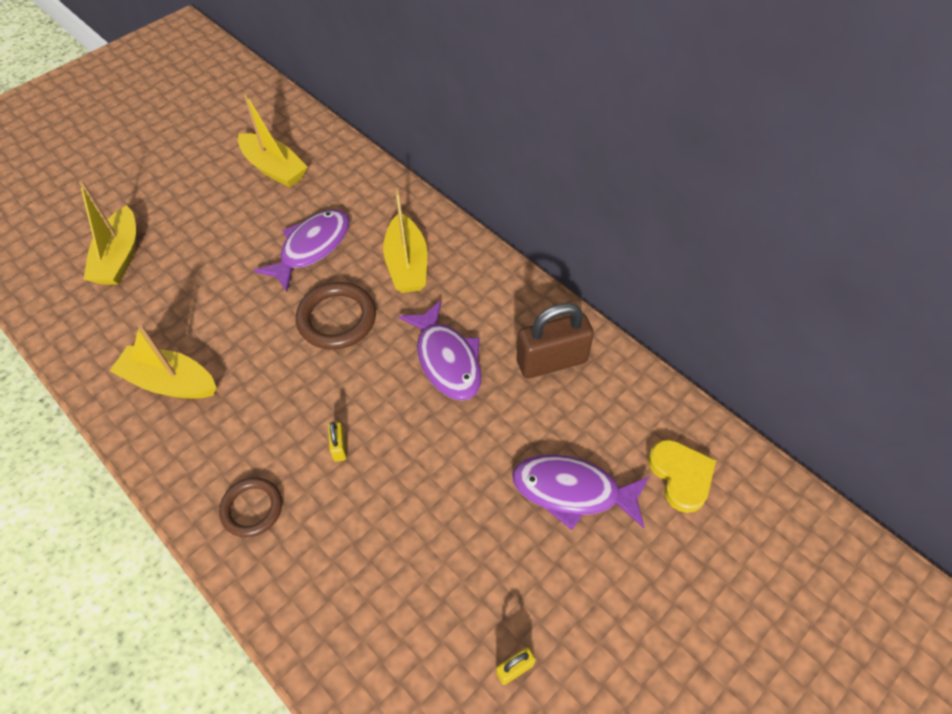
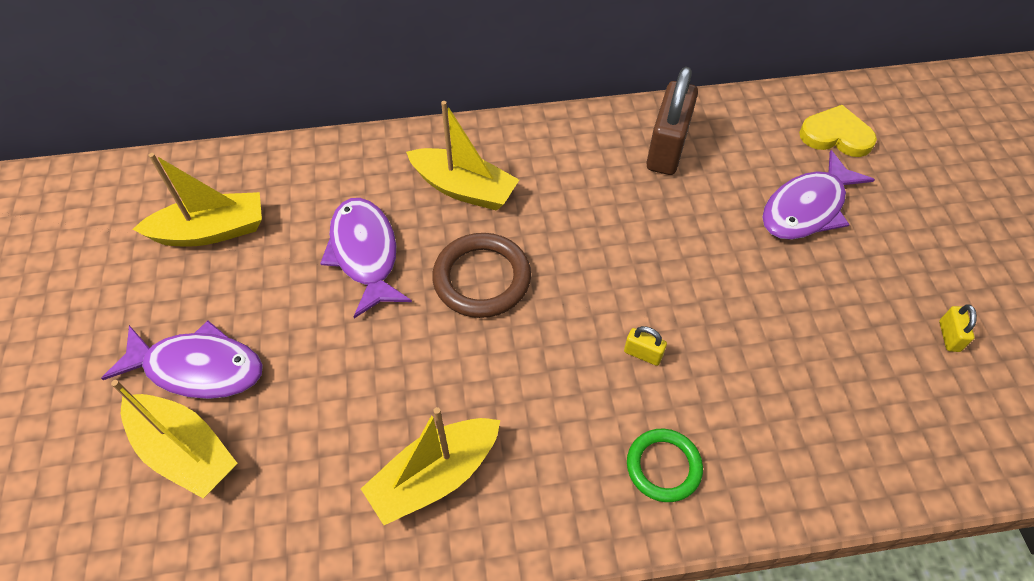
camera: 55 degrees left, 0 degrees up
(252, 508) = (663, 466): brown ring -> green ring
(447, 359) = (606, 218): purple fish -> purple fish (198, 368)

